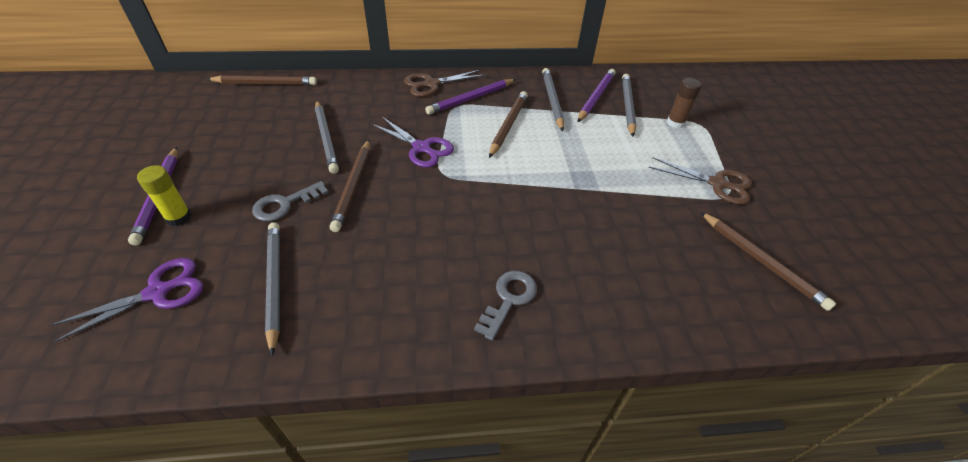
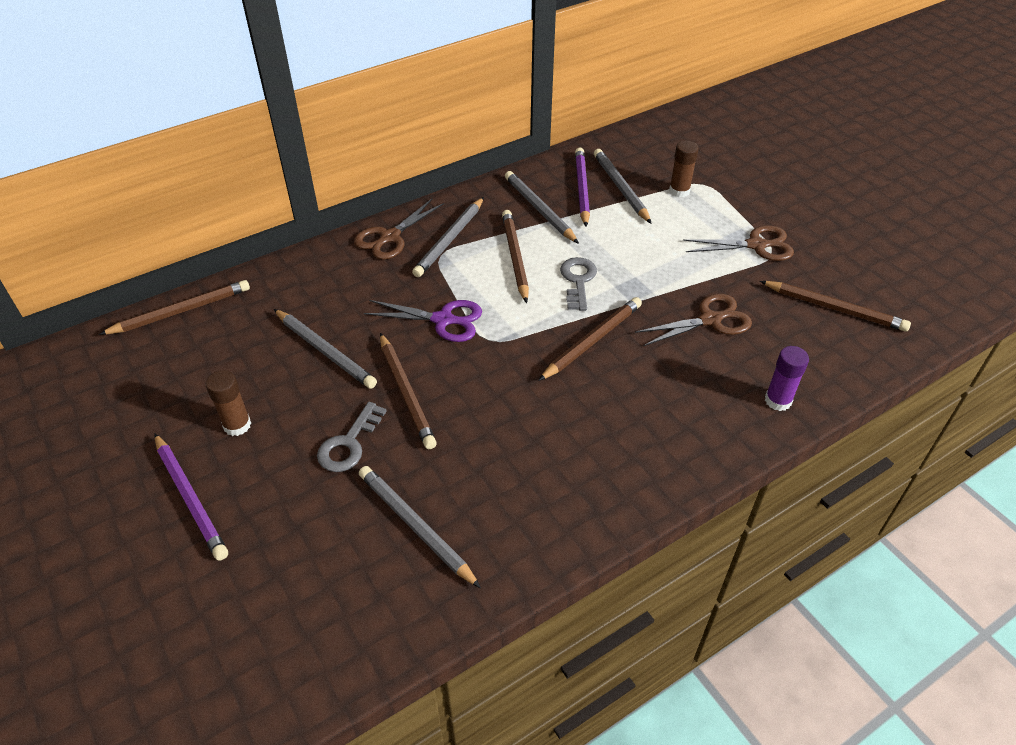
camera: 25 degrees left, 0 degrees up
(158, 292) = (300, 592): purple scissors -> none
(179, 217) = (240, 510): yellow glue stick -> none
(230, 162) = (237, 425): none -> brown glue stick
(471, 99) = (450, 240): purple pencil -> grey pencil
(509, 299) = (650, 438): grey key -> grey key (578, 280)
(521, 204) = (592, 340): none -> brown pencil
(633, 226) = (710, 320): none -> brown scissors
(650, 318) = (778, 400): none -> purple glue stick

